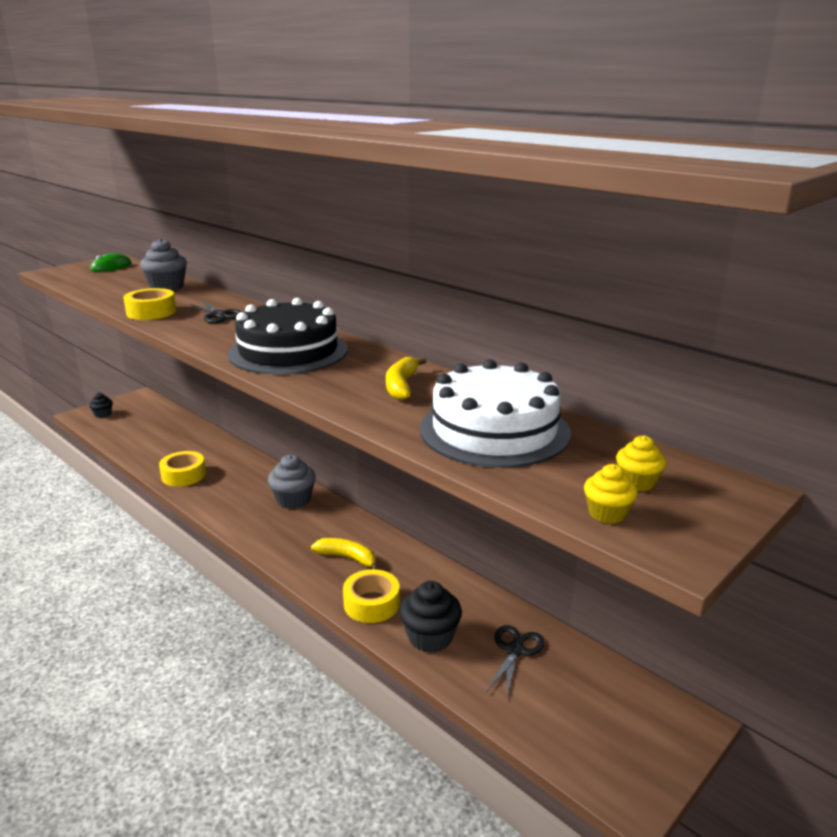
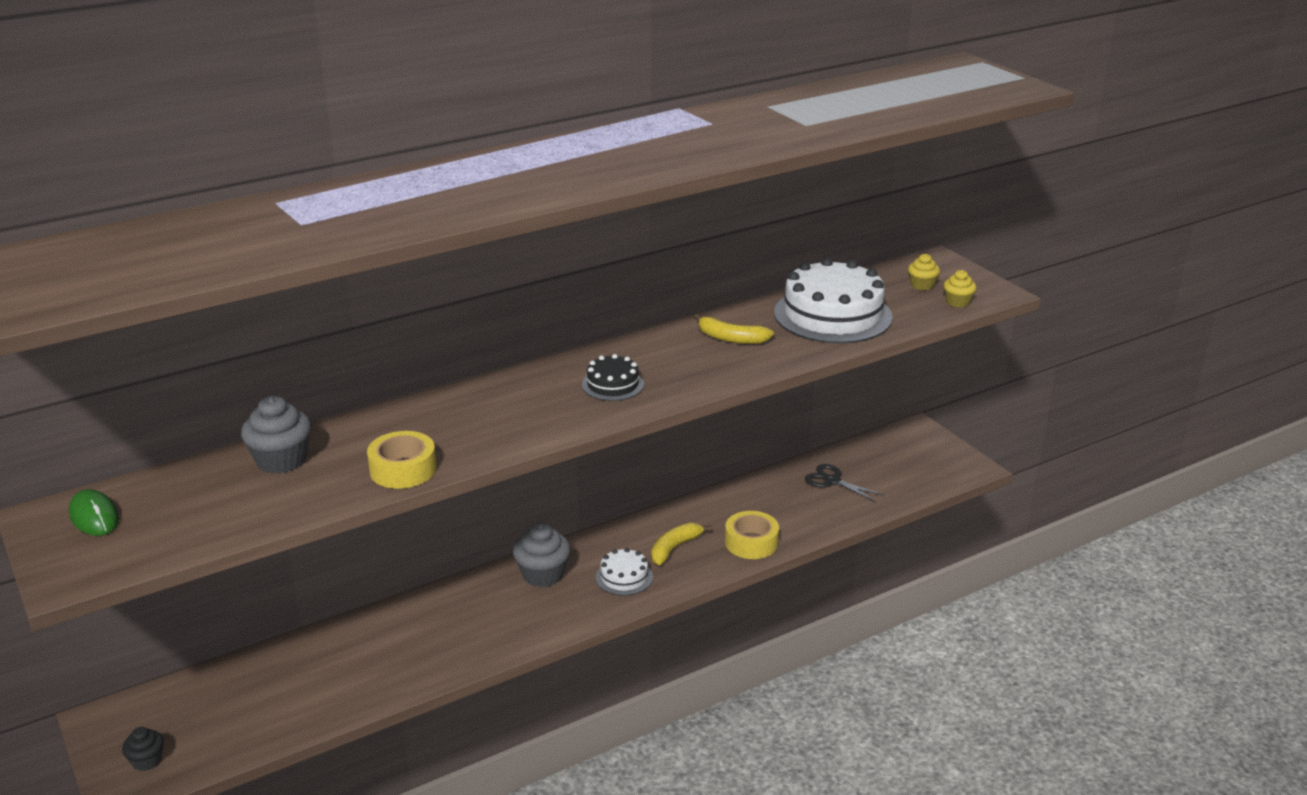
camera: 75 degrees left, 5 degrees up
(183, 475) = (428, 663): yellow tape -> none
(219, 315) = (453, 421): black scissors -> none
(288, 351) = (612, 384): black cake -> black cake, size x0.48
(298, 538) = (624, 577): none -> white cake
(430, 637) = (805, 518): black cupcake -> none

